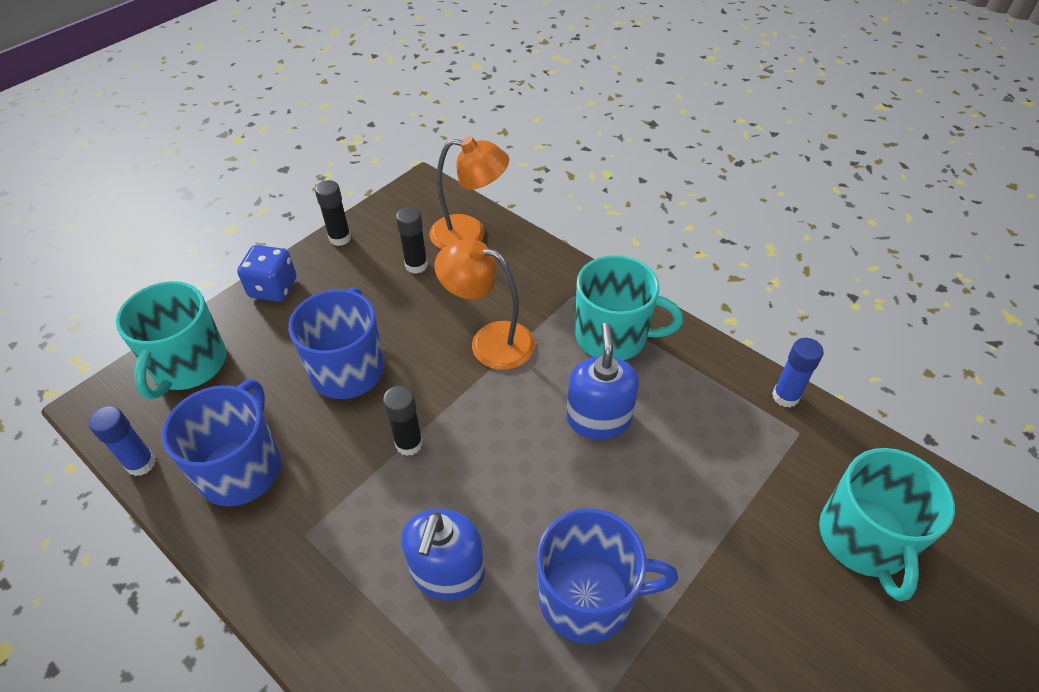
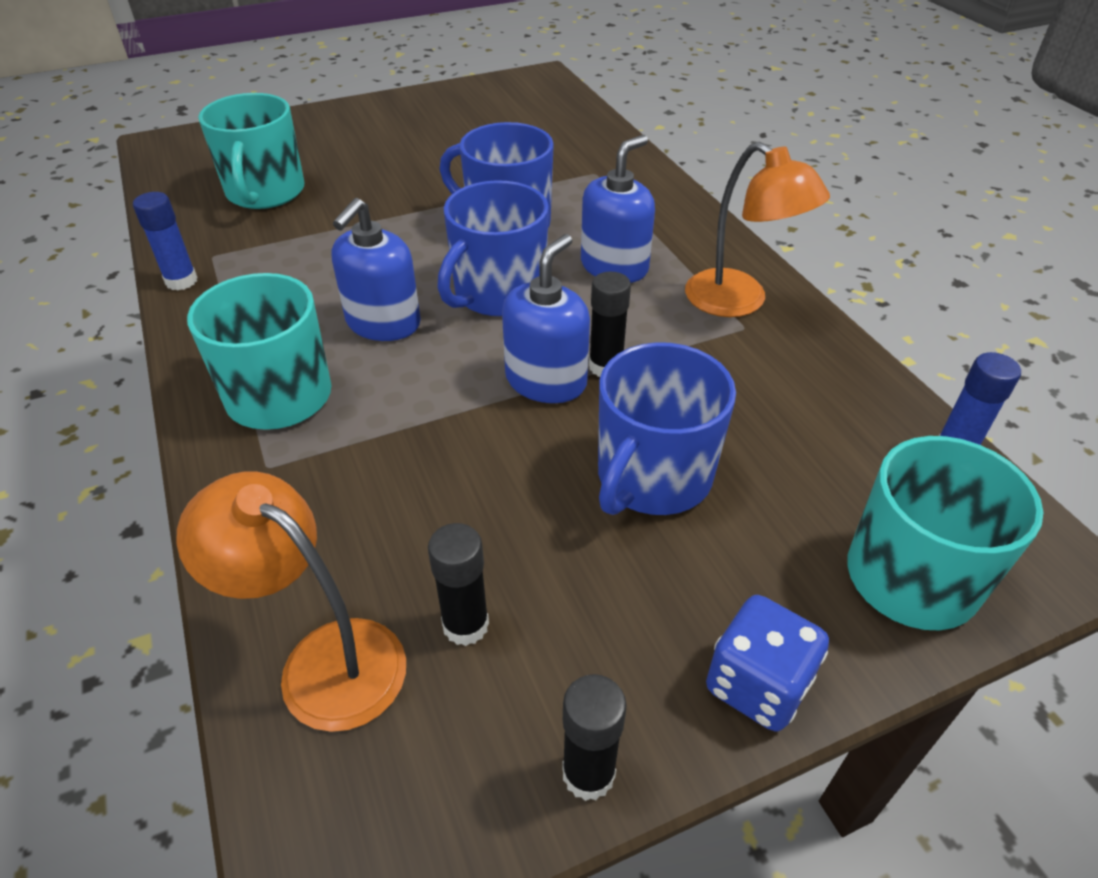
camera: 155 degrees left, 5 degrees down
(241, 468) = (816, 405): blue mug -> blue mug (498, 293)
(447, 413) = (546, 381): none -> blue soap dispenser
(489, 341) = (436, 444): orange lamp -> orange lamp (739, 302)
(864, 539) = (265, 192): turquoise mug -> turquoise mug turned 150 degrees clockwise

